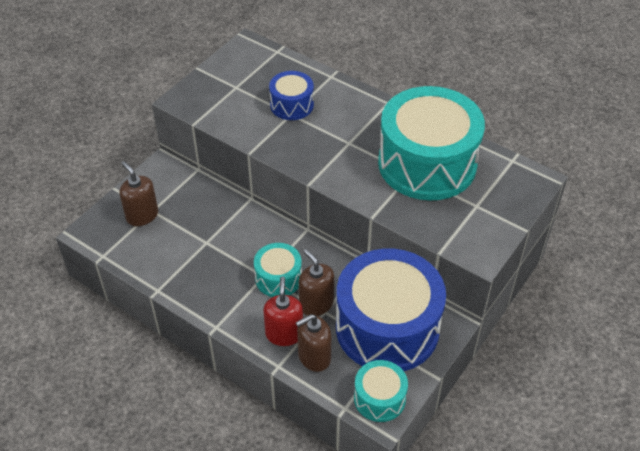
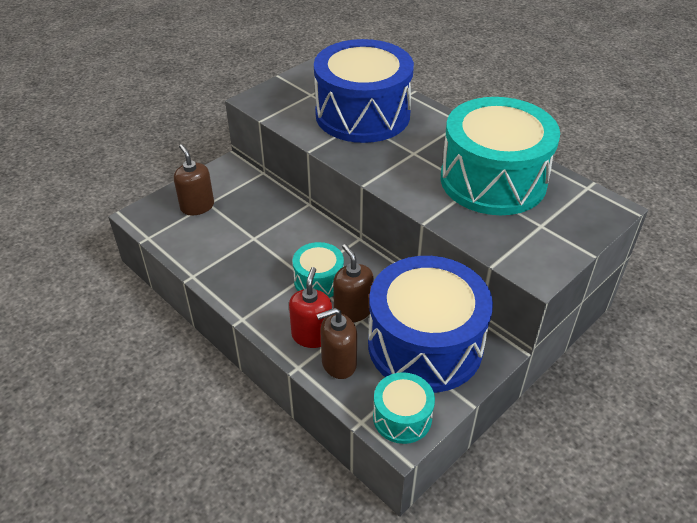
camera: 10 degrees right, 5 degrees down
(292, 105) = (362, 114): blue drum -> blue drum, size x2.12

